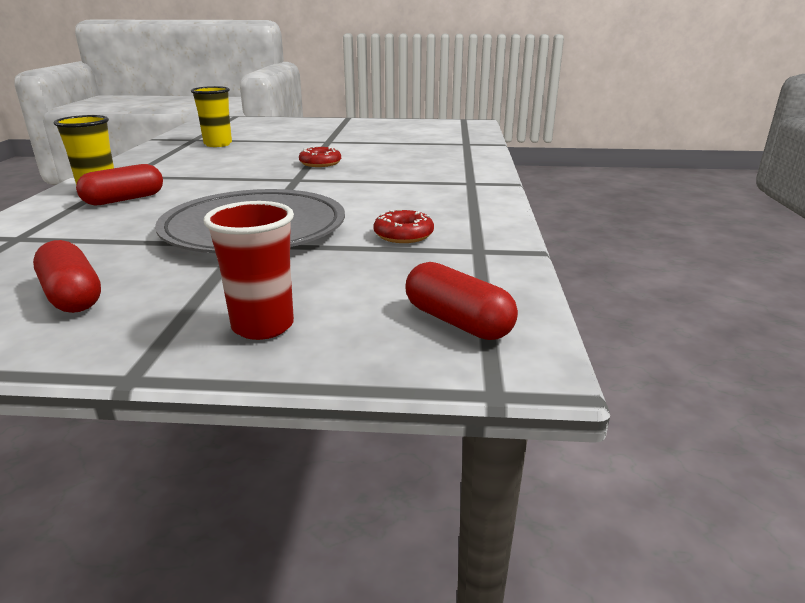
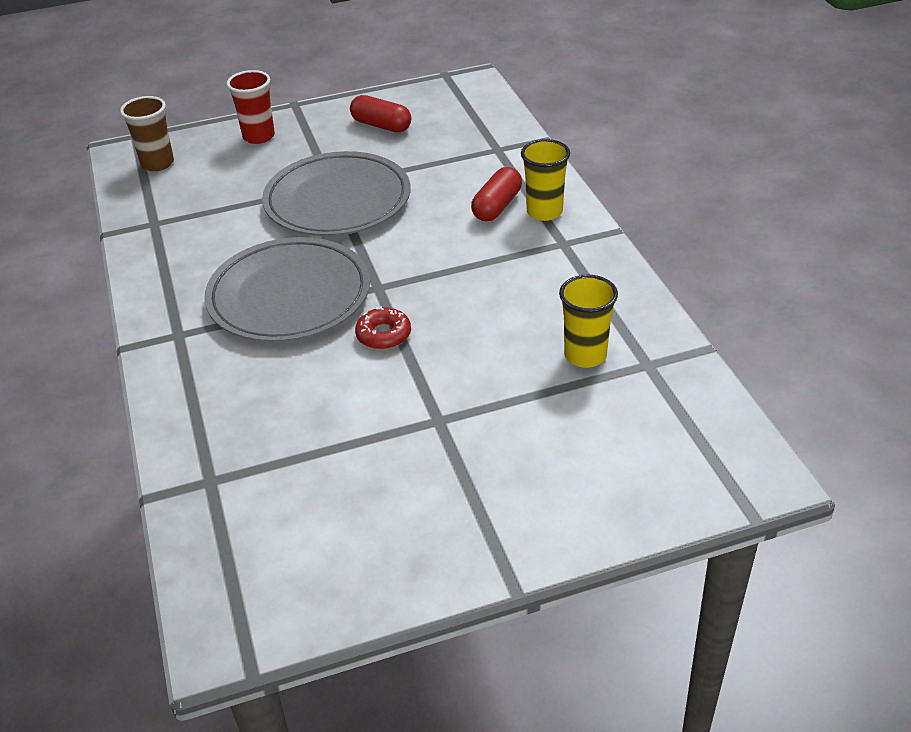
camera: 160 degrees right, 15 degrees up
(368, 185) = (289, 296): none -> grey plate
(403, 235) = (216, 225): red donut -> none
(457, 322) = (157, 163): red capsule -> brown cup

